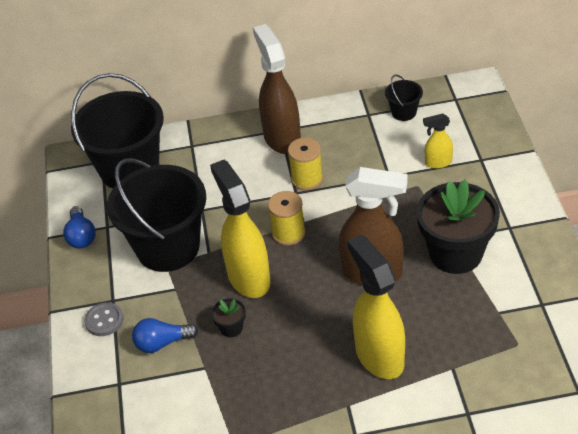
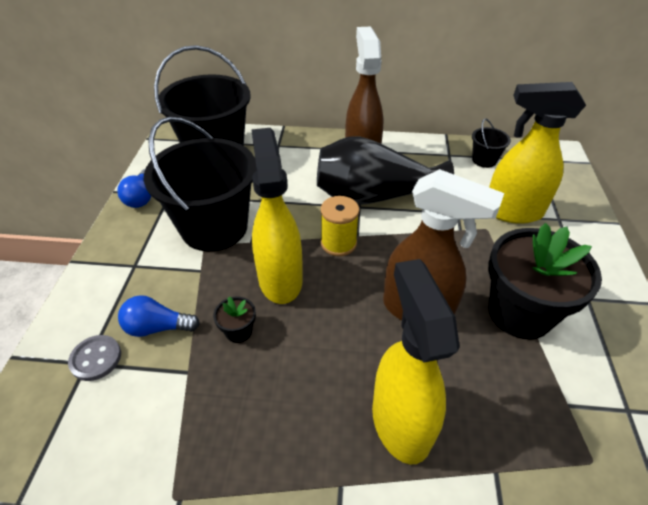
camera: 10 degrees right, 0 degrees up
(104, 320) = (114, 284): grey button -> grey button (96, 359)
(307, 179) = (374, 196): yellow spool -> black vase
(438, 163) = (512, 212): yellow spray bottle -> yellow spray bottle, size x2.04

